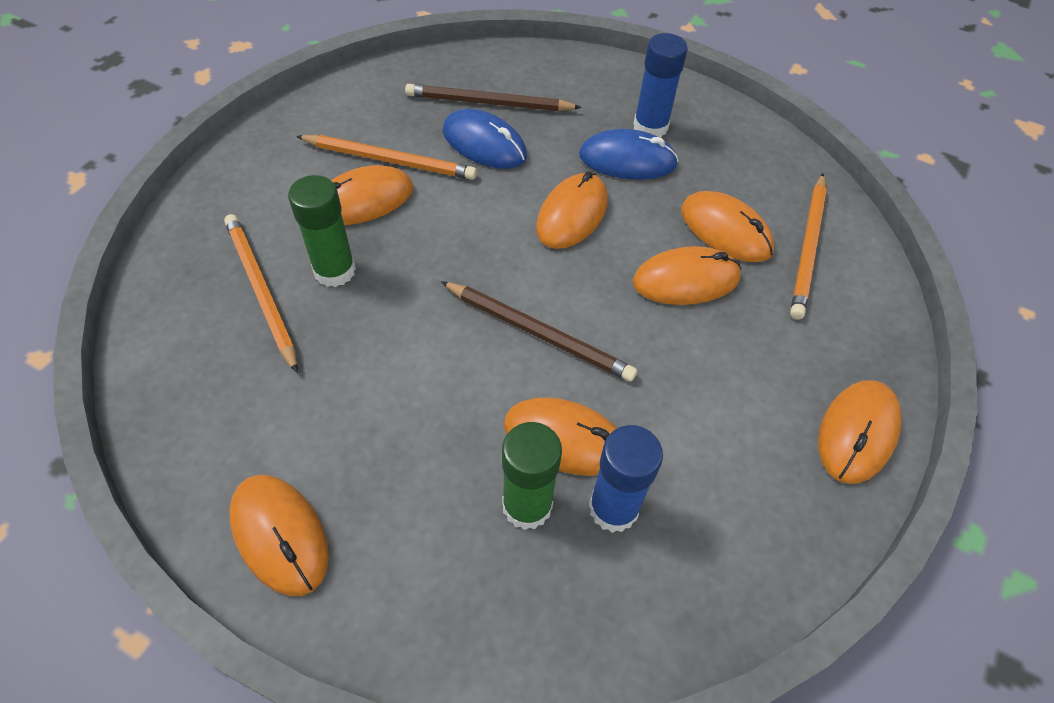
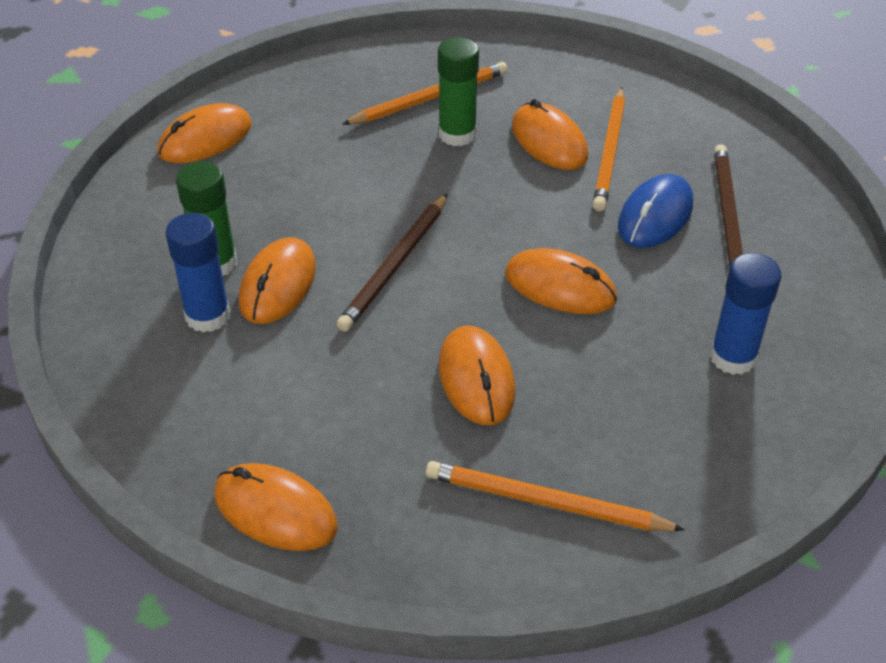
camera: 90 degrees right, 10 degrees down
(627, 160) = (662, 334): blue mouse -> none
(725, 230) = (560, 420): orange mouse -> none

